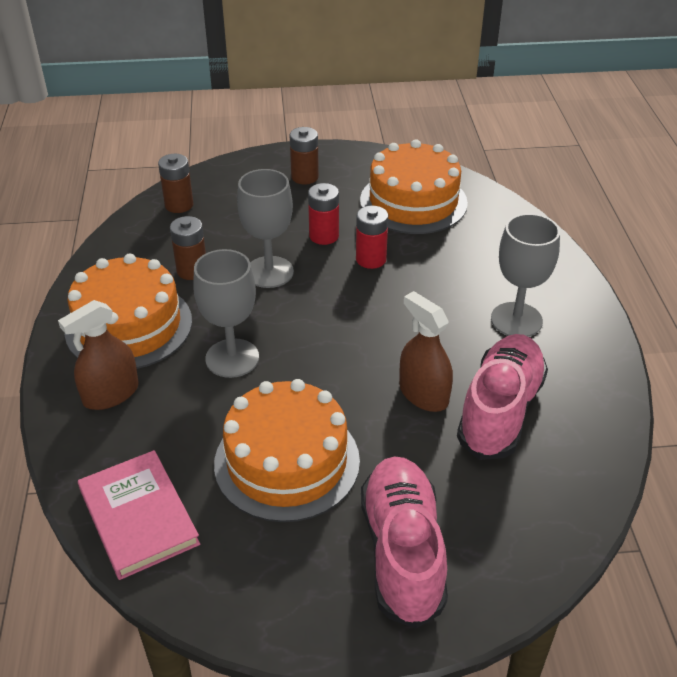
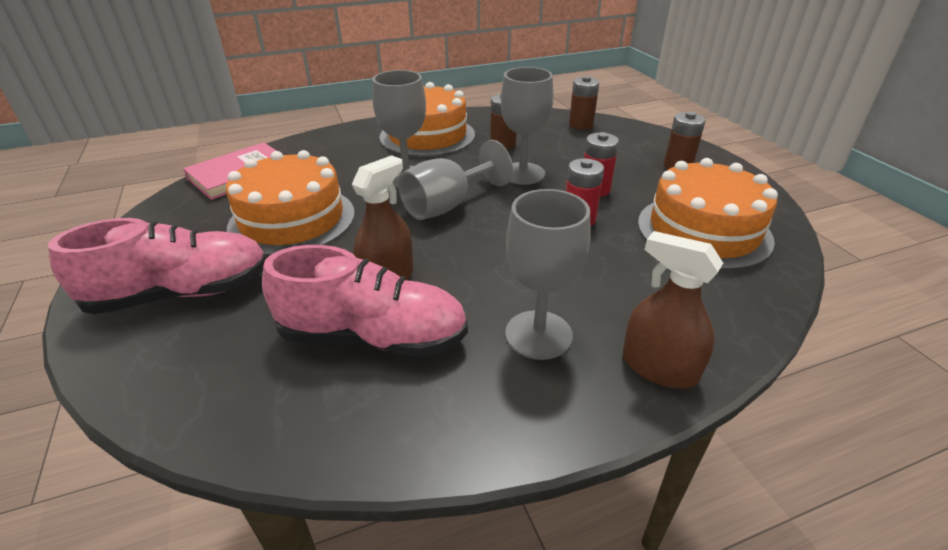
camera: 75 degrees right, 5 degrees down
(111, 394) = (356, 144): brown spray bottle -> brown spray bottle (659, 367)
(310, 336) = (447, 205): none -> grey goblet

